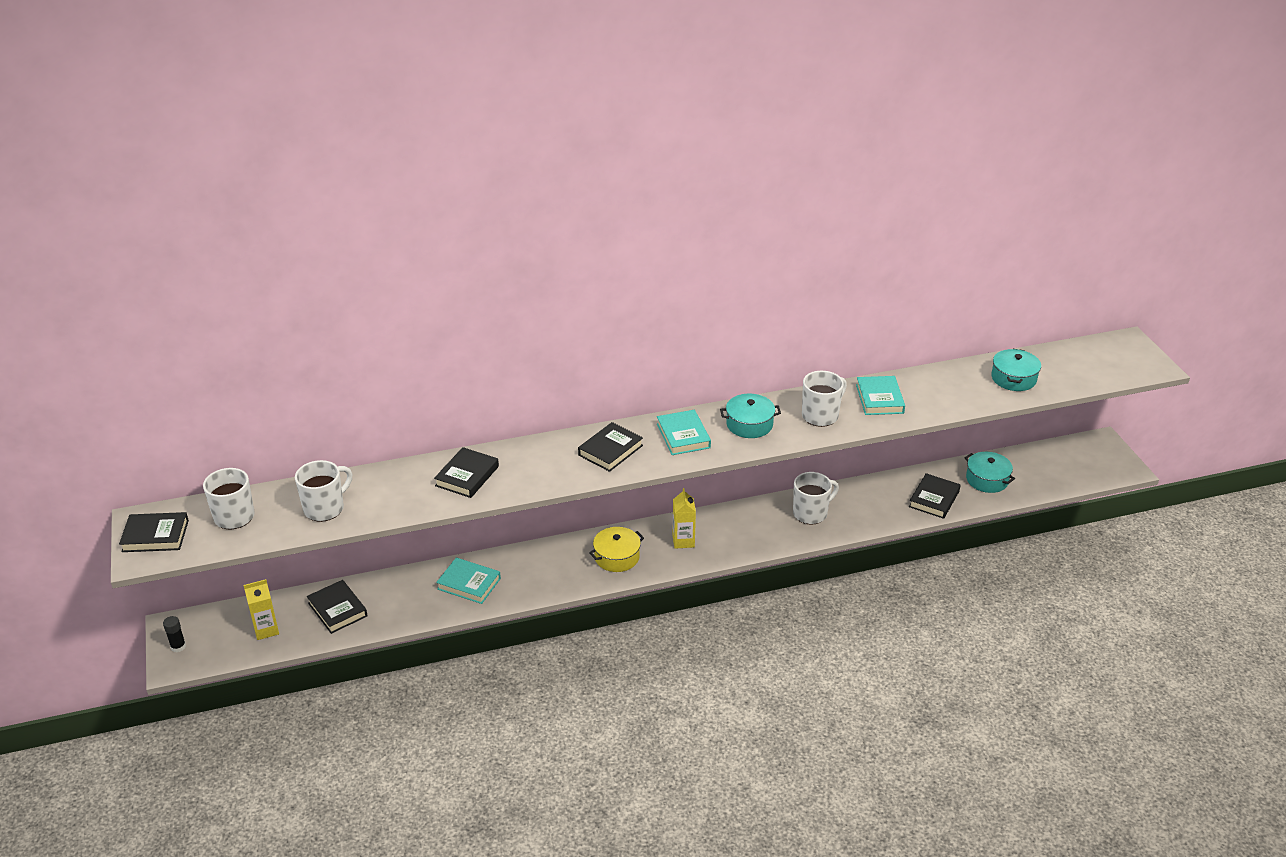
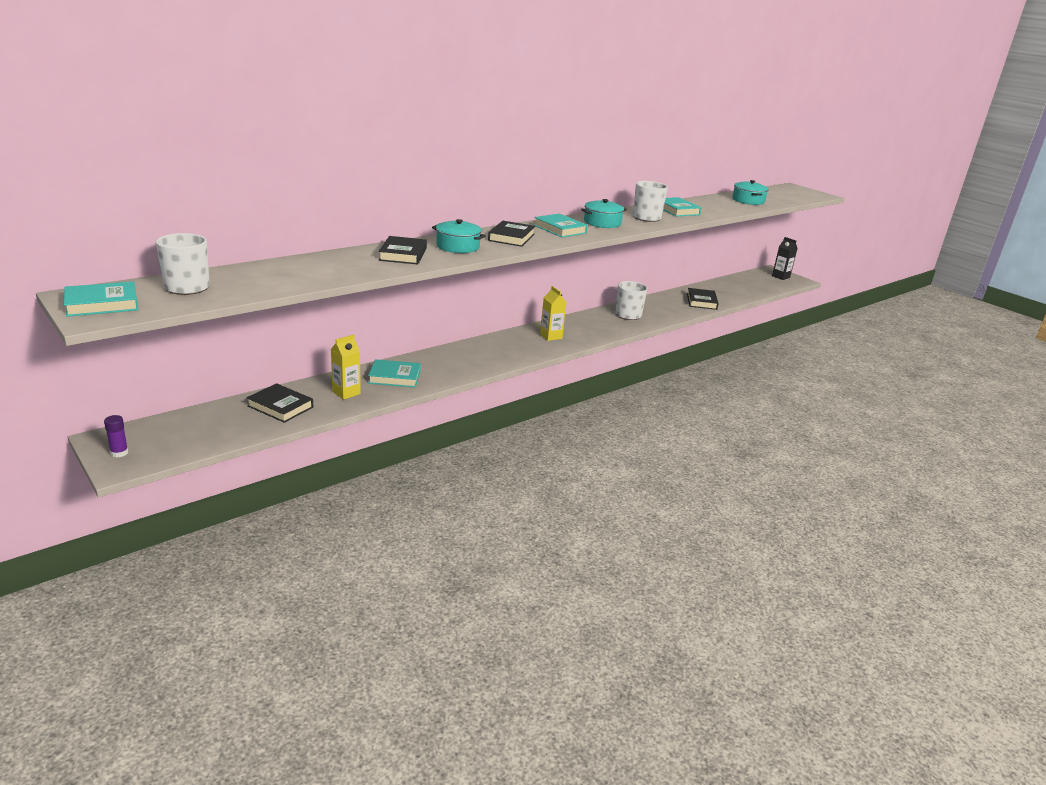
camera: 25 degrees left, 10 degrees down
(155, 536) = (102, 304): black book -> turquoise book
(178, 646) = (119, 453): black glue stick -> purple glue stick
(266, 630) = (213, 428): yellow carton -> yellow carton (346, 393)
(325, 508) = (282, 277): white mug -> none
(617, 557) = (507, 349): yellow pot -> none
(987, 479) = (724, 291): turquoise pot -> turquoise pot (458, 246)
(1103, 458) = (780, 277): none -> black carton

